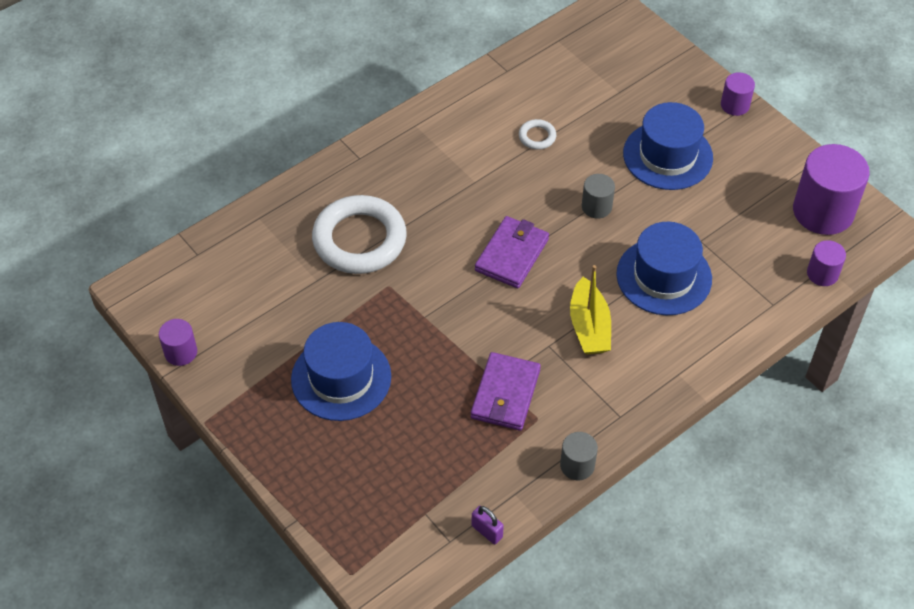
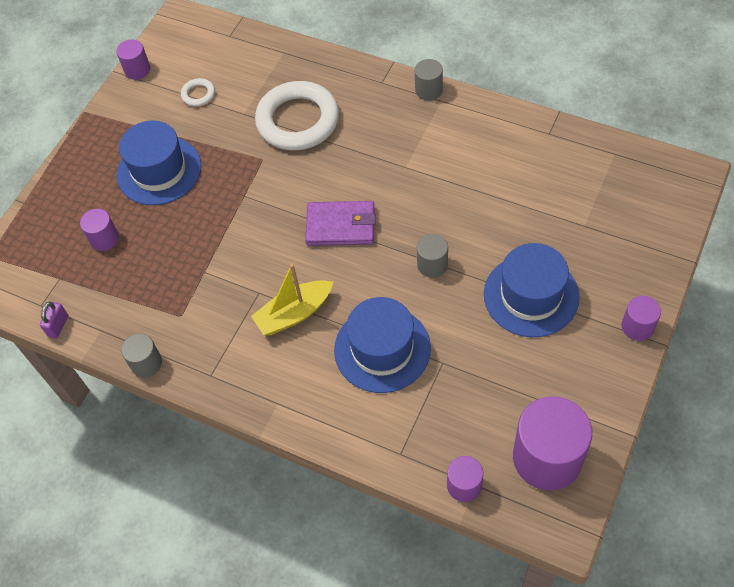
camera: 70 degrees right, 5 degrees up
(396, 128) = (428, 90): none -> grey cylinder
(399, 456) = (104, 239): none -> purple cylinder
(505, 394) = (194, 283): purple wallet -> none
(537, 137) = (485, 187): white ring -> white ring (198, 94)

